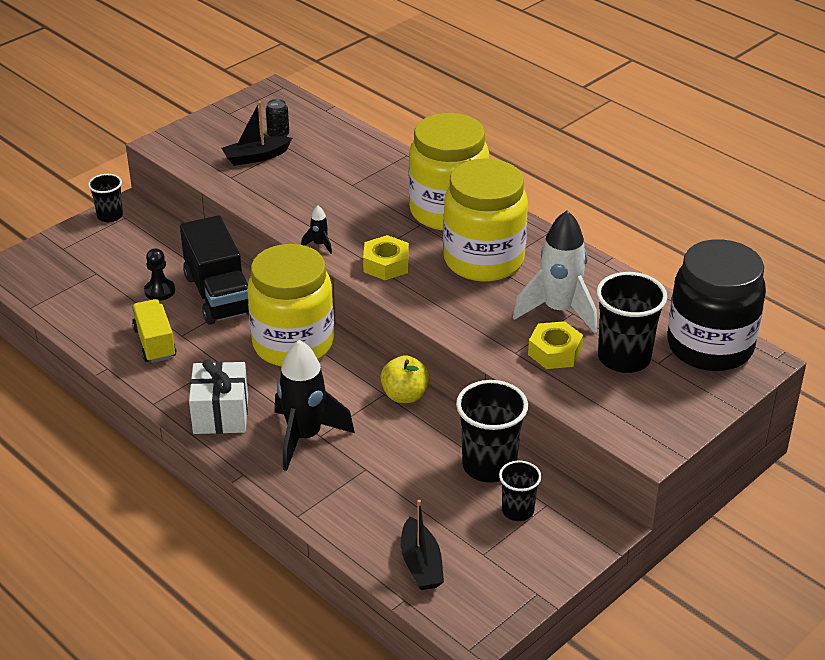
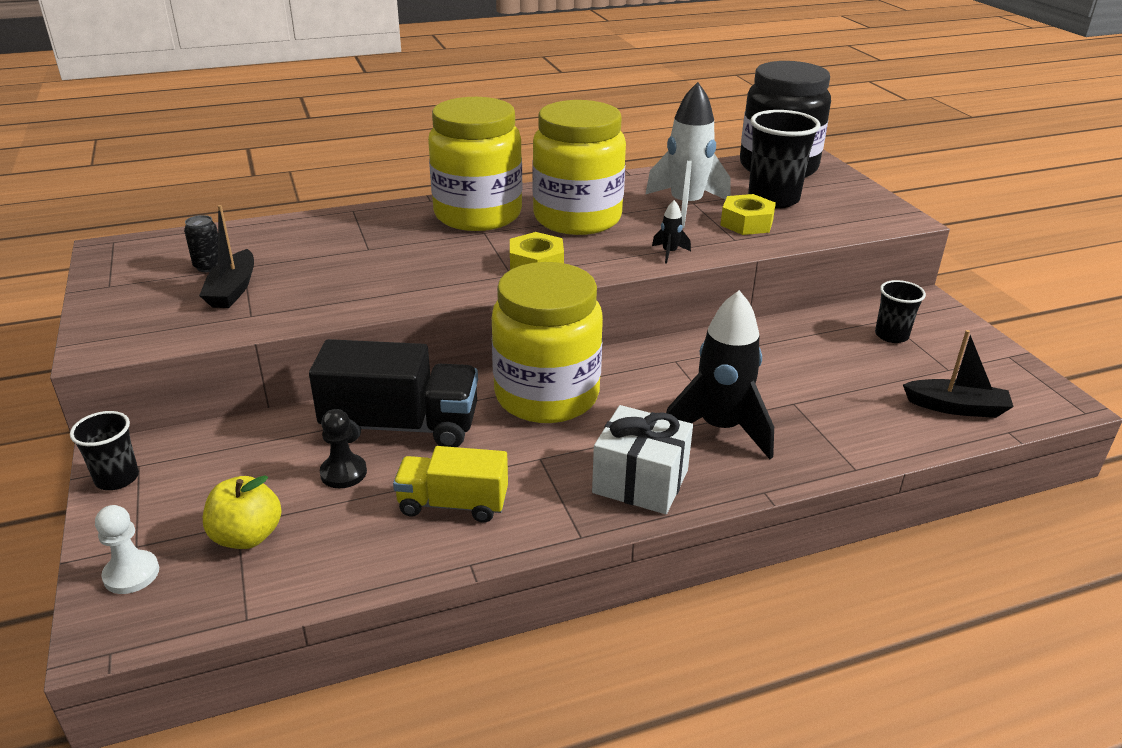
camera: 65 degrees left, 5 degrees down
(42, 257) = (131, 574): none -> white pawn
(319, 245) = (460, 292): black rocket -> black rocket (669, 253)
(405, 395) = (687, 349): yellow apple -> yellow apple (247, 536)
(489, 466) = (820, 333): black cup -> none

